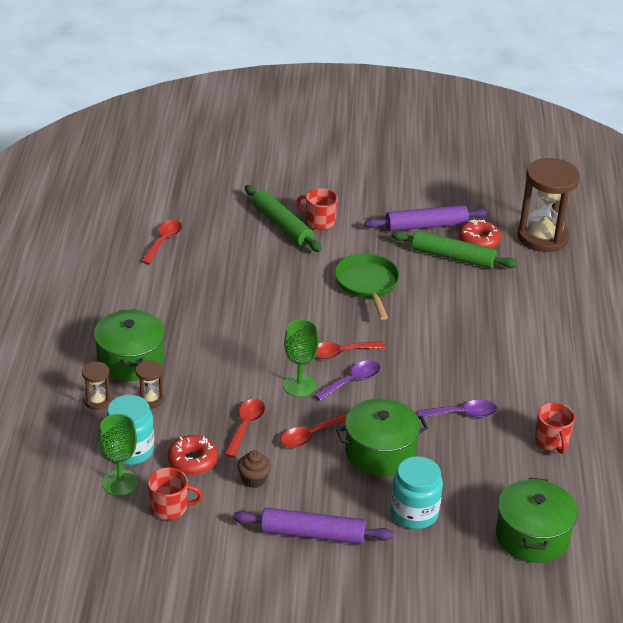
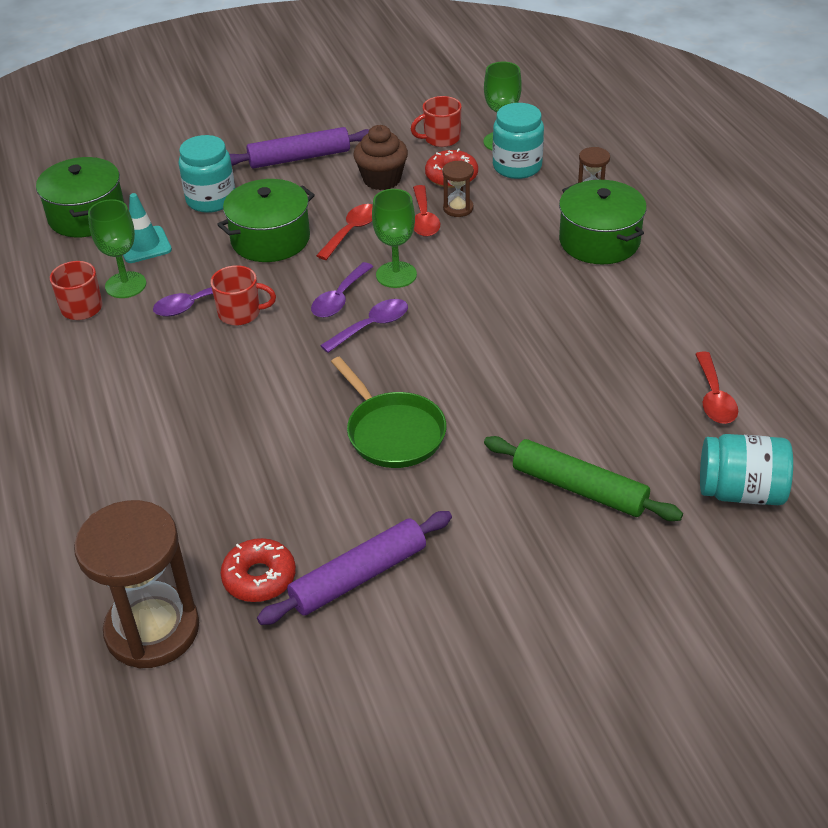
camera: 160 degrees right, 5 degrees up
(150, 399) = (541, 212): brown hourglass -> brown hourglass (458, 208)
(199, 198) = (741, 491): none -> turquoise jar
(253, 479) = (382, 179): brown cupcake -> brown cupcake, size x1.54
(319, 221) = (530, 518): red mug -> red mug (241, 313)
(341, 353) = (372, 326): red spoon -> purple spoon
(452, 257) = (290, 527): green rolling pin -> none
(488, 484) = (144, 245): none -> turquoise traffic cone
(512, 449) = (125, 285): none -> green goblet

